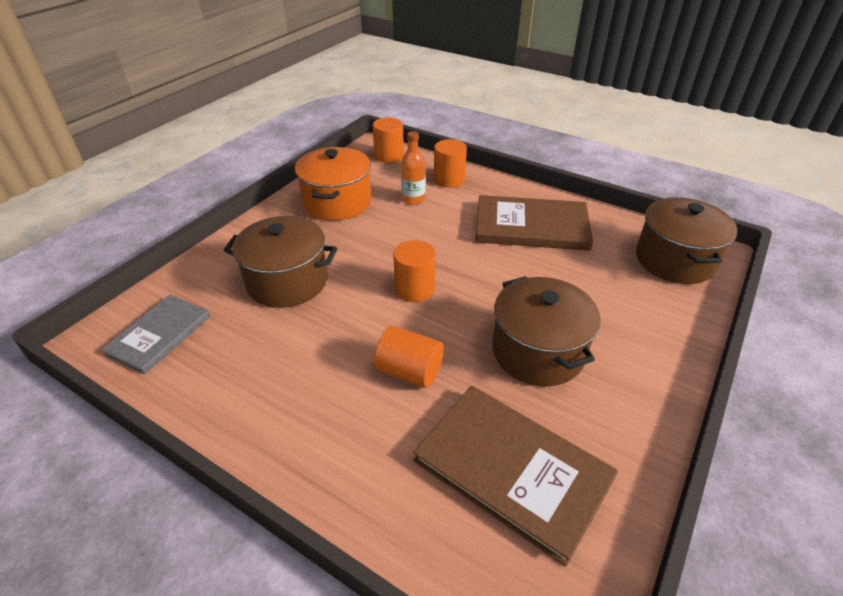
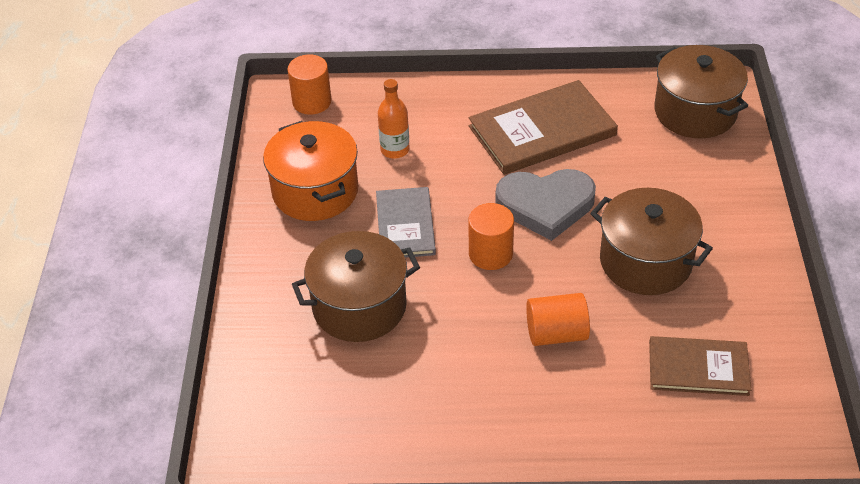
camera: 30 degrees left, 5 degrees up
(159, 335) = (293, 421): grey book -> grey book (405, 225)
(449, 179) = (410, 107): orange cylinder -> none
(489, 274) = (545, 205): none -> grey heart
(512, 469) = (698, 368): brown book -> brown book, size x0.64

